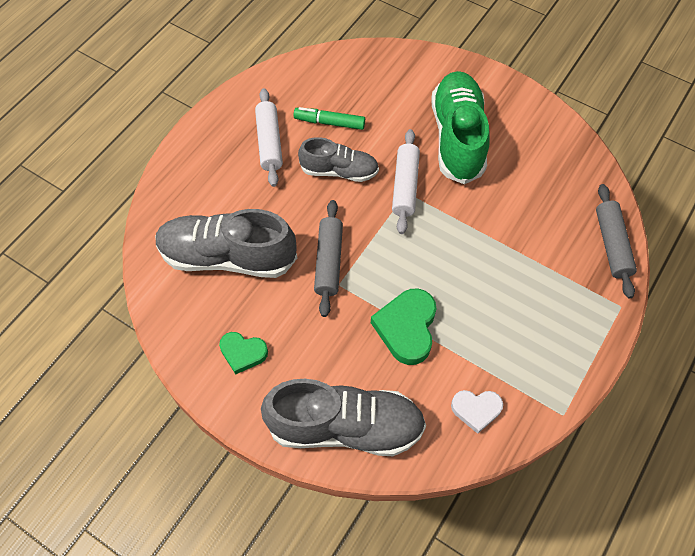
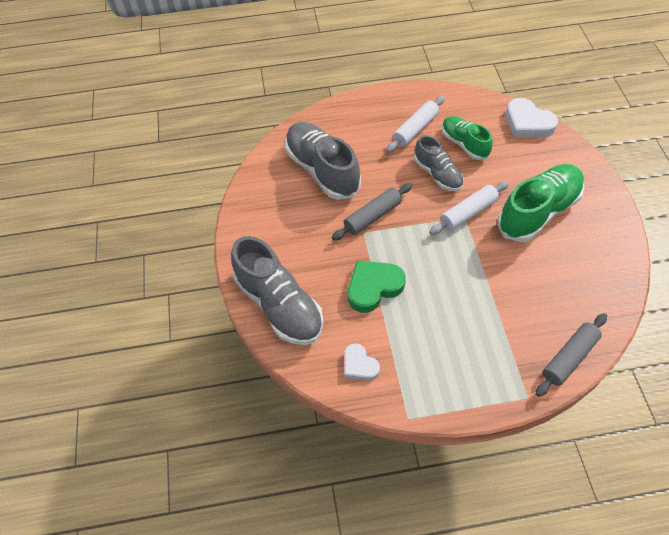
camera: 50 degrees right, 5 degrees down
(243, 353) = (273, 223): green heart -> none
(329, 122) = (464, 144): green marker -> green shoe
(360, 60) = (528, 123): none -> white heart

